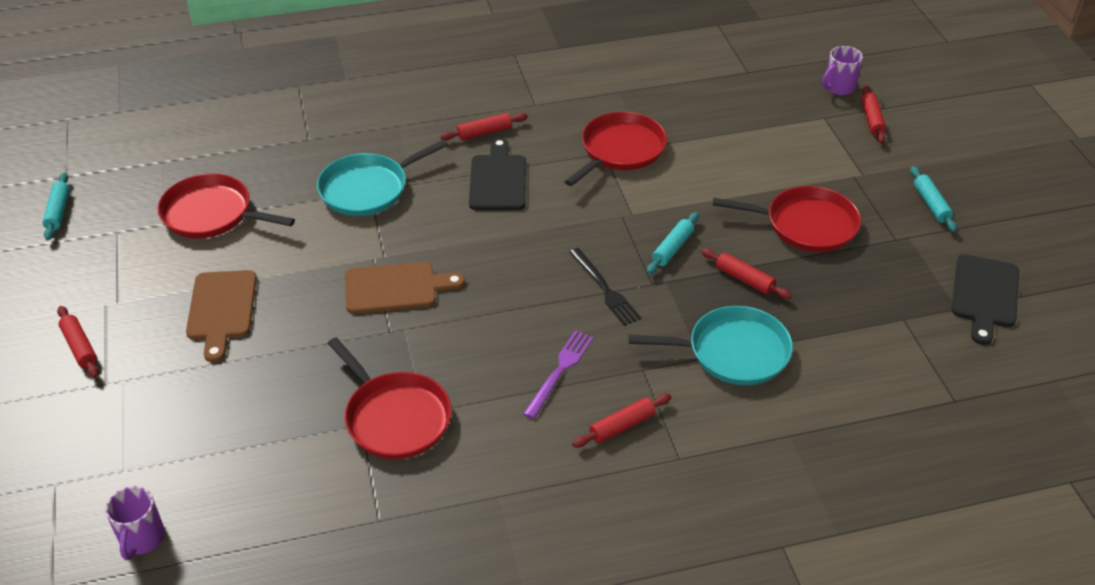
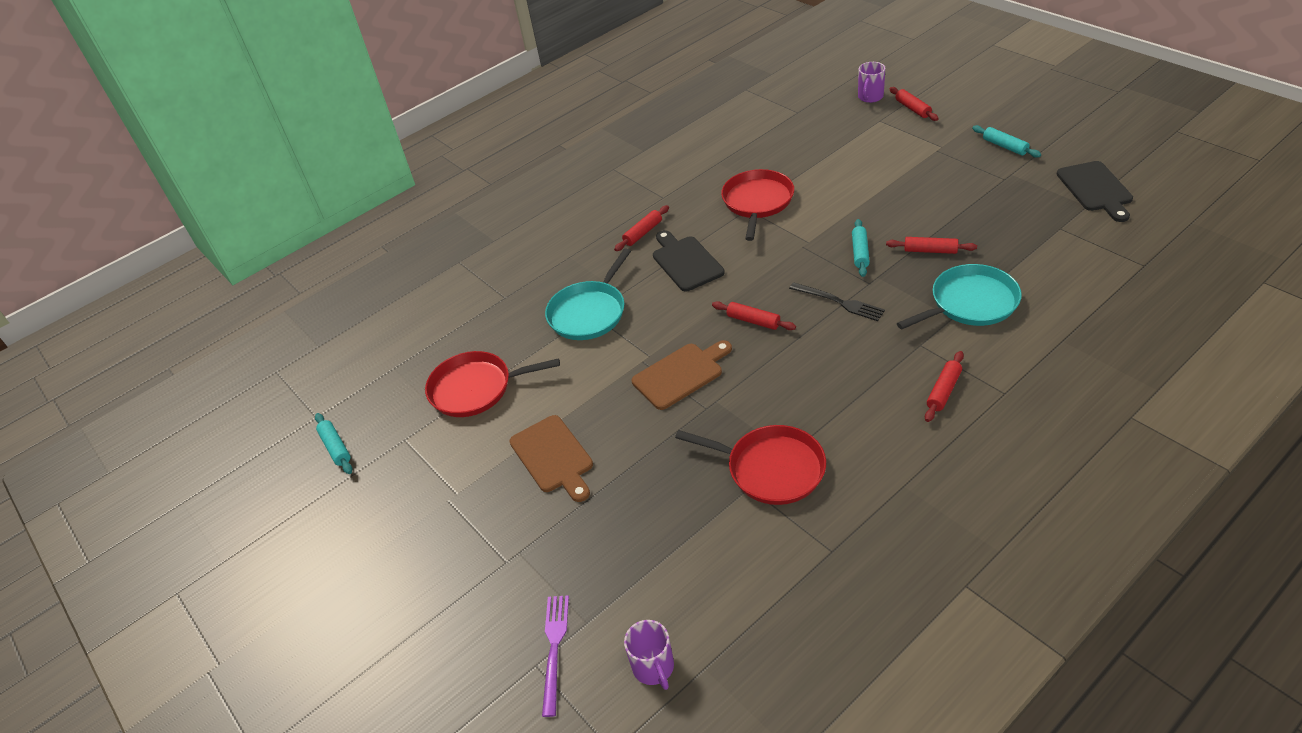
camera: 20 degrees left, 0 degrees up
(80, 347) = (456, 545): red rolling pin -> red rolling pin (753, 321)
(560, 371) = (862, 375): purple fork -> purple fork (554, 649)
(806, 225) = (936, 196): red pan -> none

